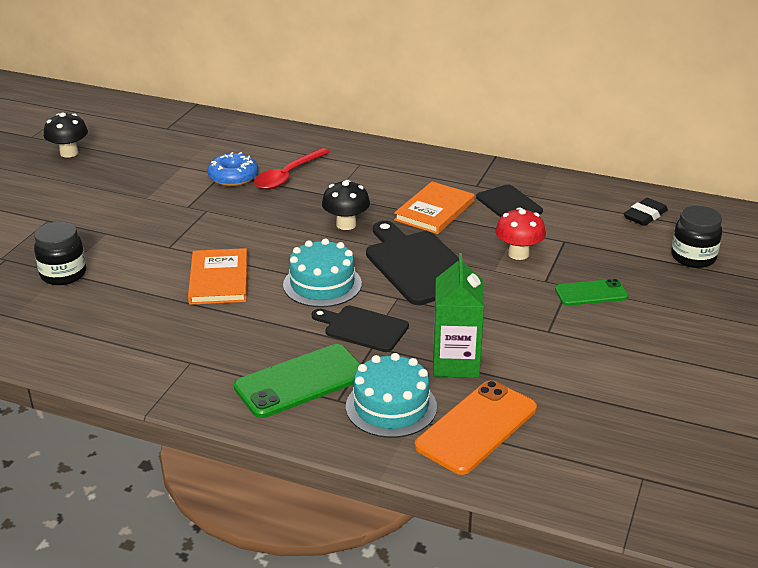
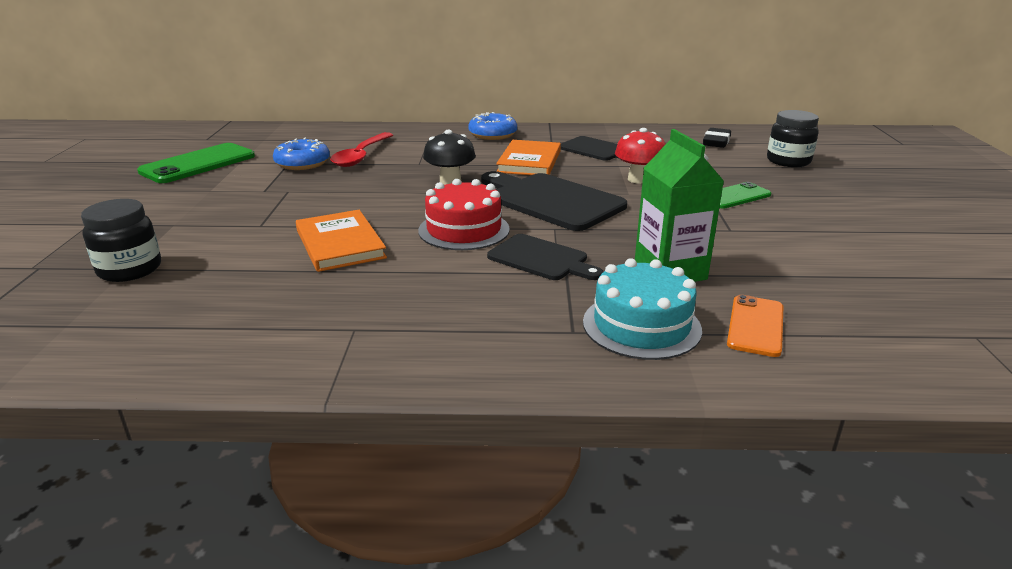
camera: 20 degrees left, 5 degrees down
(69, 153) = (97, 168): black mushroom -> none
(300, 381) = (512, 322): green phone -> green phone (198, 164)
(322, 284) = (464, 230): turquoise cake -> red cake
(363, 328) = (541, 259): black cutting board -> black cutting board turned 150 degrees counterclockwise
(426, 166) = (492, 135): none -> blue donut
(476, 427) = (756, 326): orange phone -> orange phone, size x0.61

